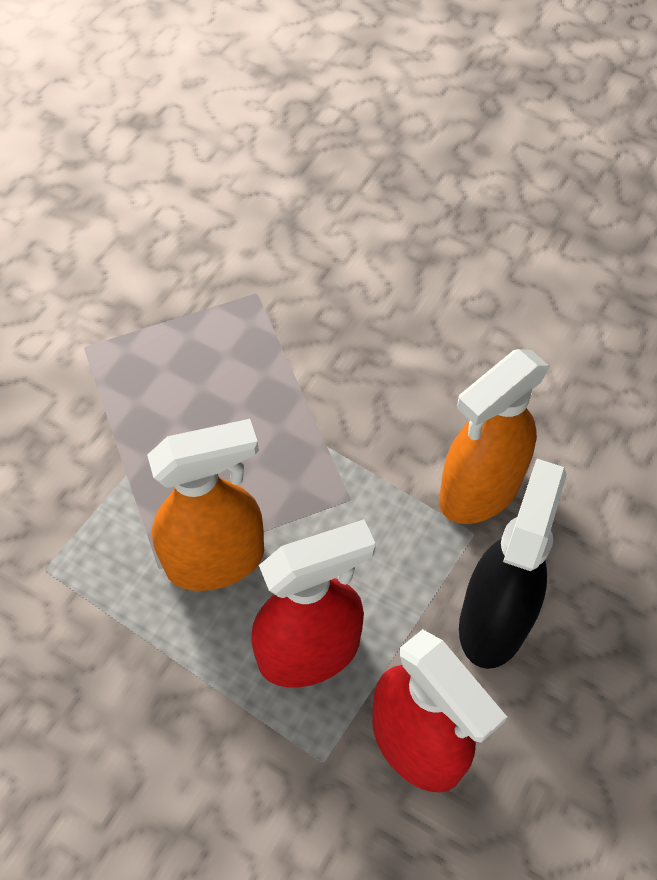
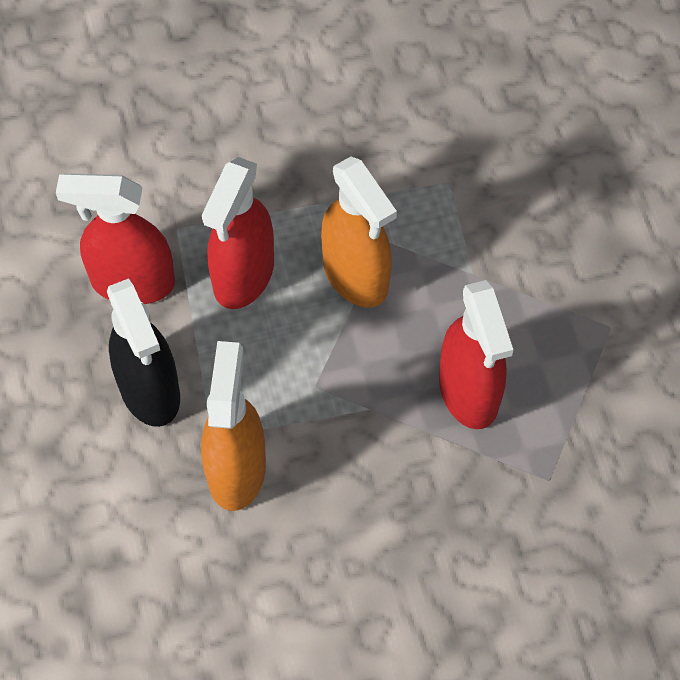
camera: 135 degrees right, 5 degrees up
(216, 560) = (356, 275): orange spray bottle -> orange spray bottle turned 60 degrees counterclockwise
(239, 392) = (469, 392): none -> red spray bottle

